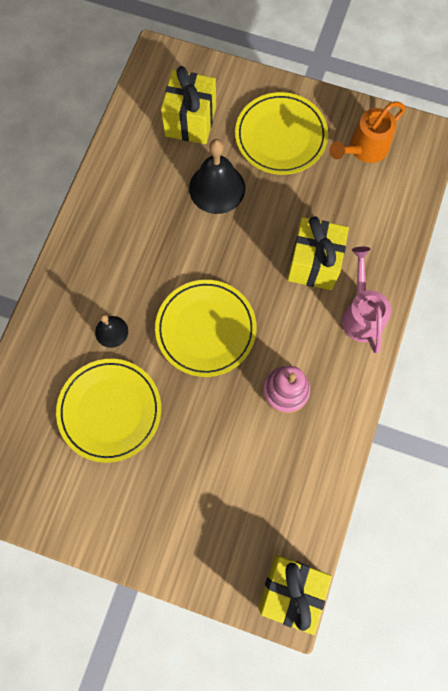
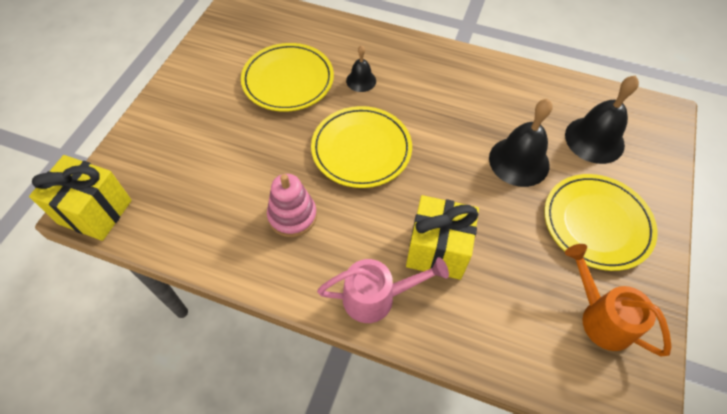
camera: 90 degrees right, 15 degrees down
(190, 121) = (594, 139): yellow gift -> black bell

